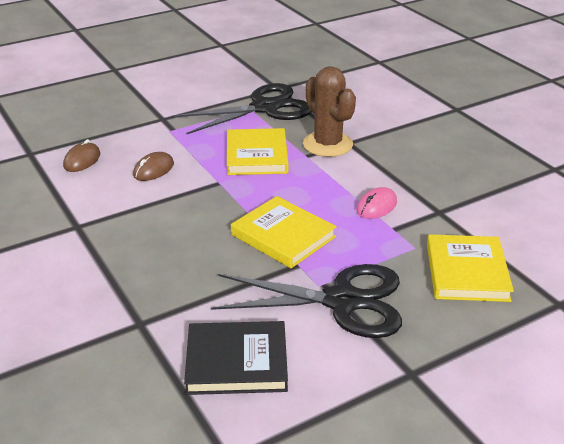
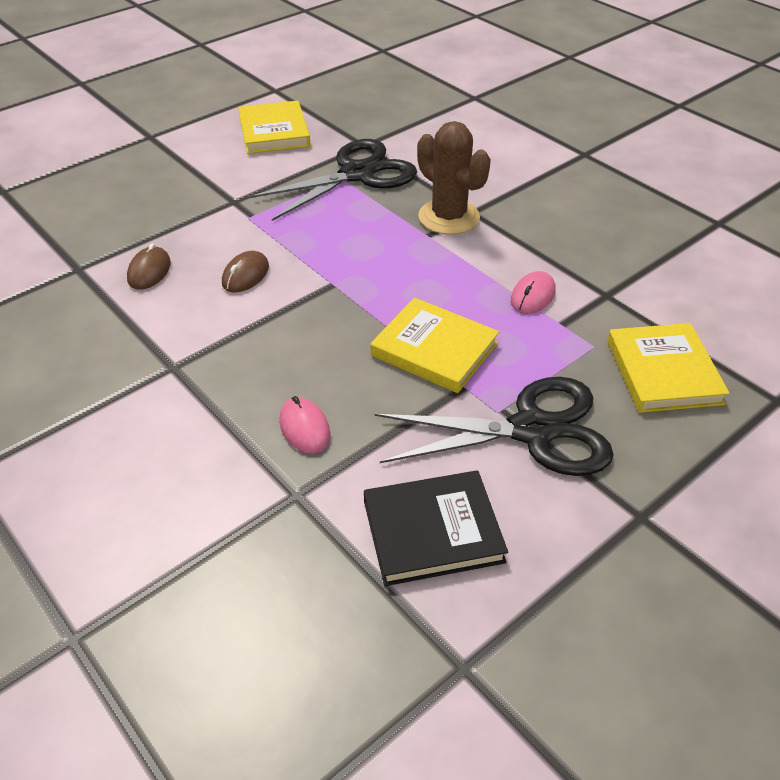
camera: 10 degrees left, 10 degrees up
(162, 279) = (304, 428): none -> pink mouse
(256, 156) = (368, 242): yellow book -> yellow book (274, 132)

